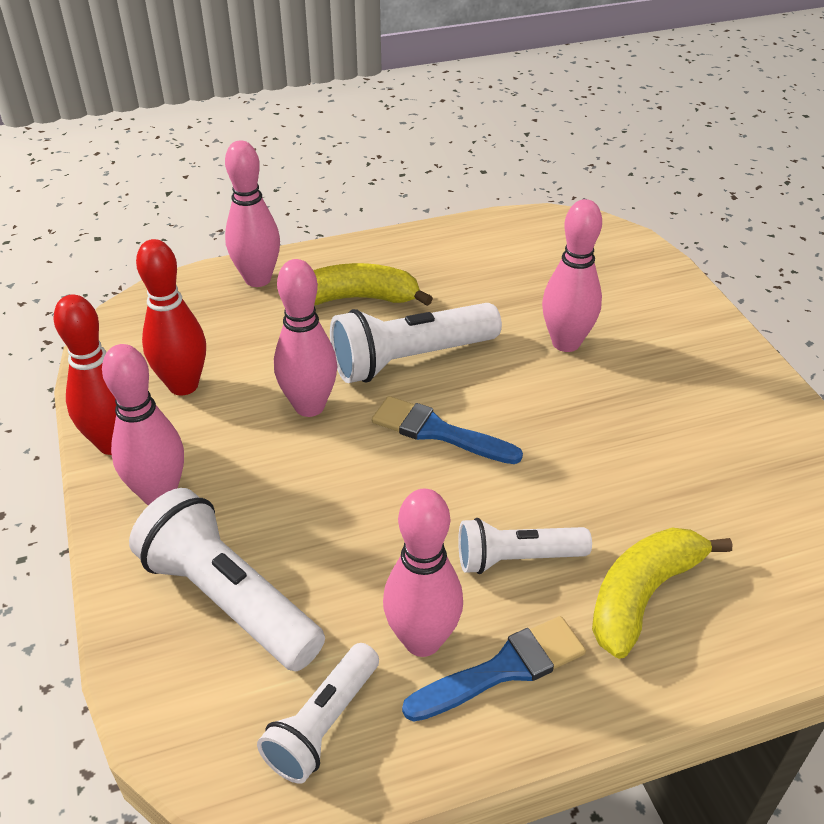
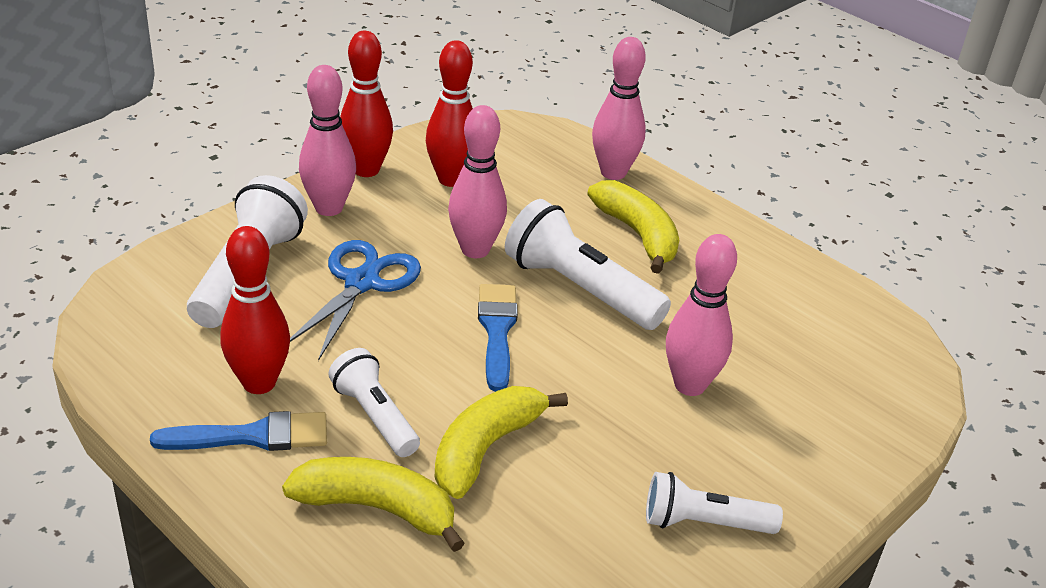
camera: 60 degrees right, 5 degrees down
(307, 506) = (362, 282): none -> blue scissors
(323, 725) = (159, 353): white flashlight -> white flashlight (703, 523)
(422, 640) = (259, 383): pink bowling pin -> red bowling pin
(503, 669) = (252, 436): blue brush -> blue brush turned 45 degrees counterclockwise
(592, 493) = (485, 449): none -> yellow banana

